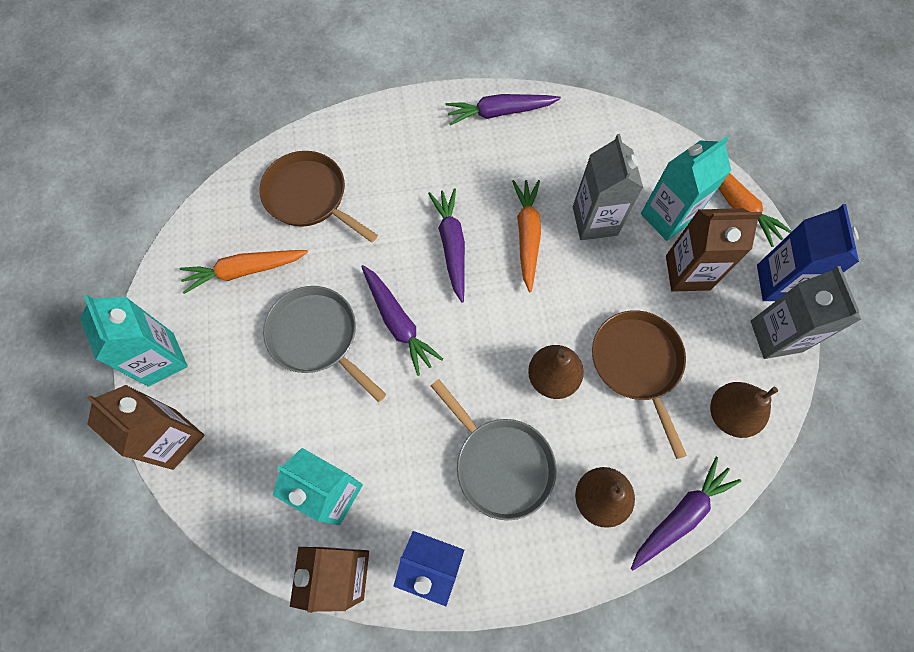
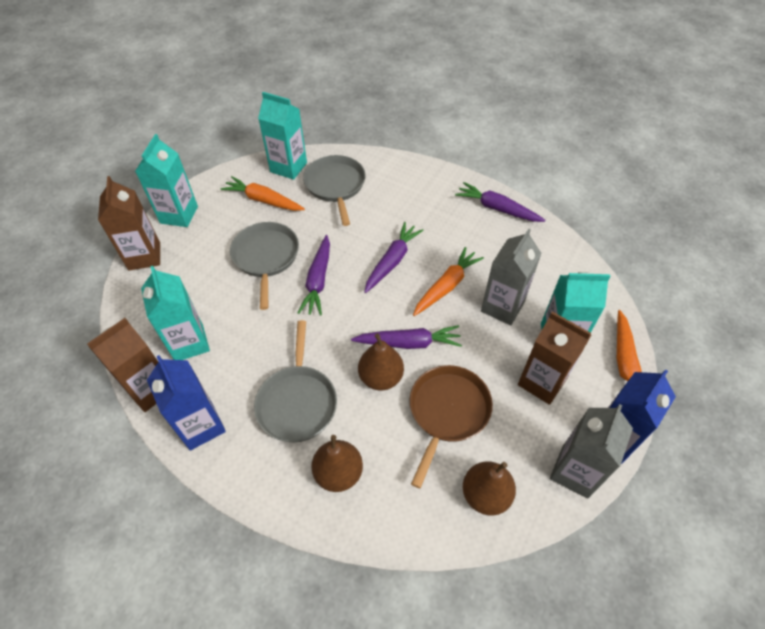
camera: 40 degrees right, 15 degrees down
(232, 209) = (288, 167): none -> turquoise carton
(309, 196) = (335, 186): brown pan -> grey pan
(680, 515) = (383, 531): purple carrot -> purple carrot (408, 343)

